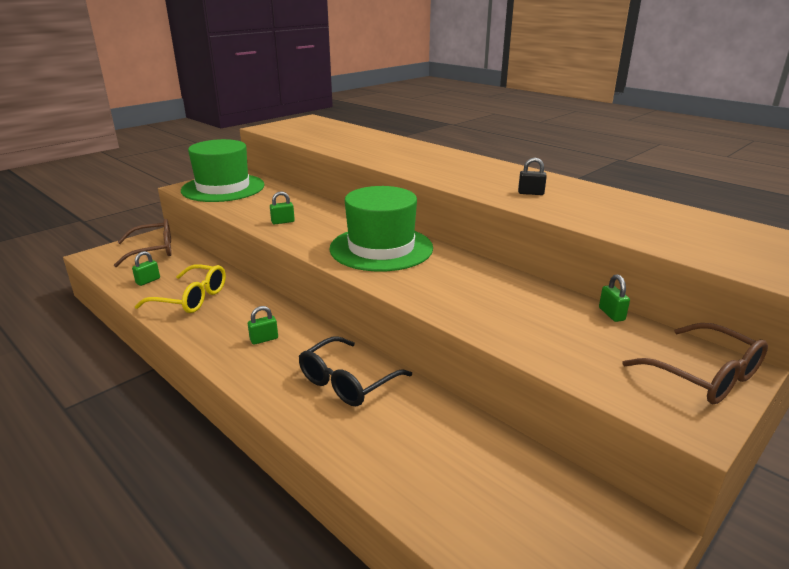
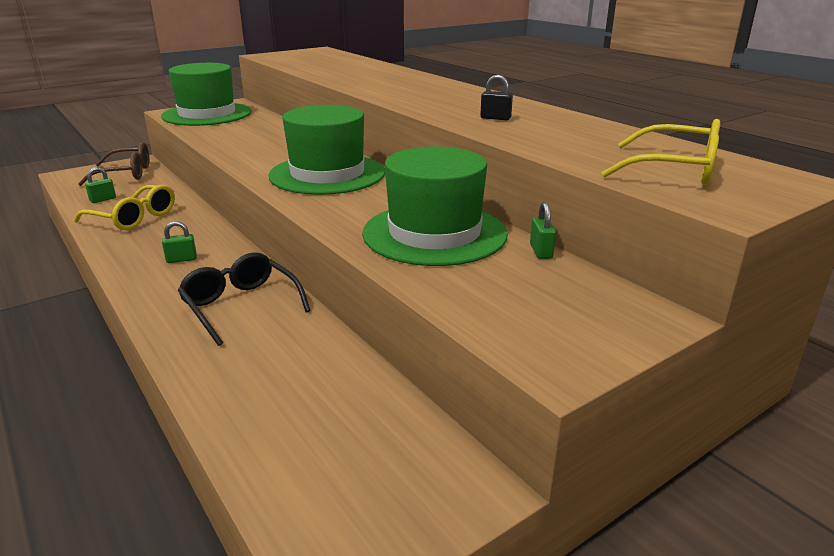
camera: 10 degrees right, 0 degrees up
(283, 222) = (243, 146): green padlock -> none
(347, 382) = (240, 306): black glasses -> black glasses turned 90 degrees clockwise
(515, 304) = (434, 233): none -> green hat
(705, 376) = (608, 320): brown glasses -> none
(714, 240) = (675, 170): none -> yellow glasses

